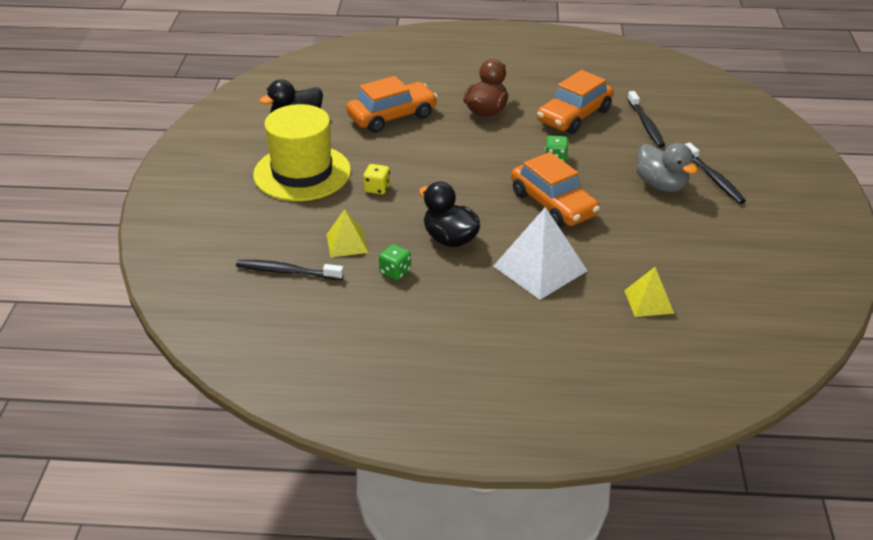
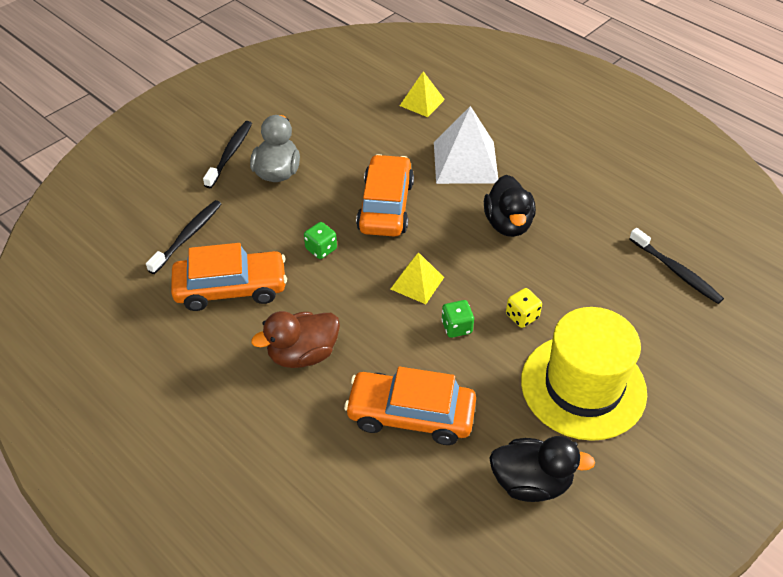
camera: 140 degrees left, 10 degrees up
(347, 243) = (601, 270): yellow pyramid -> yellow pyramid (417, 283)
(395, 272) = (582, 220): green dice -> green dice (456, 327)

